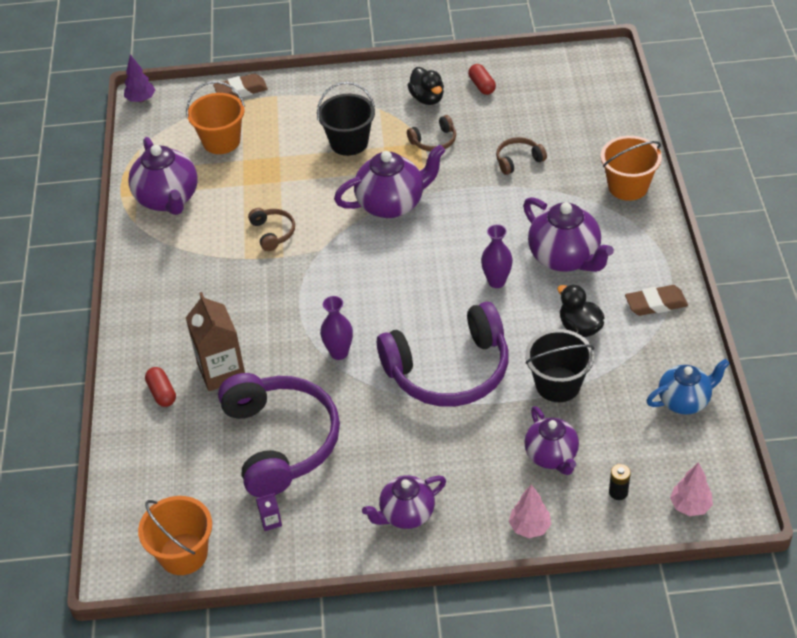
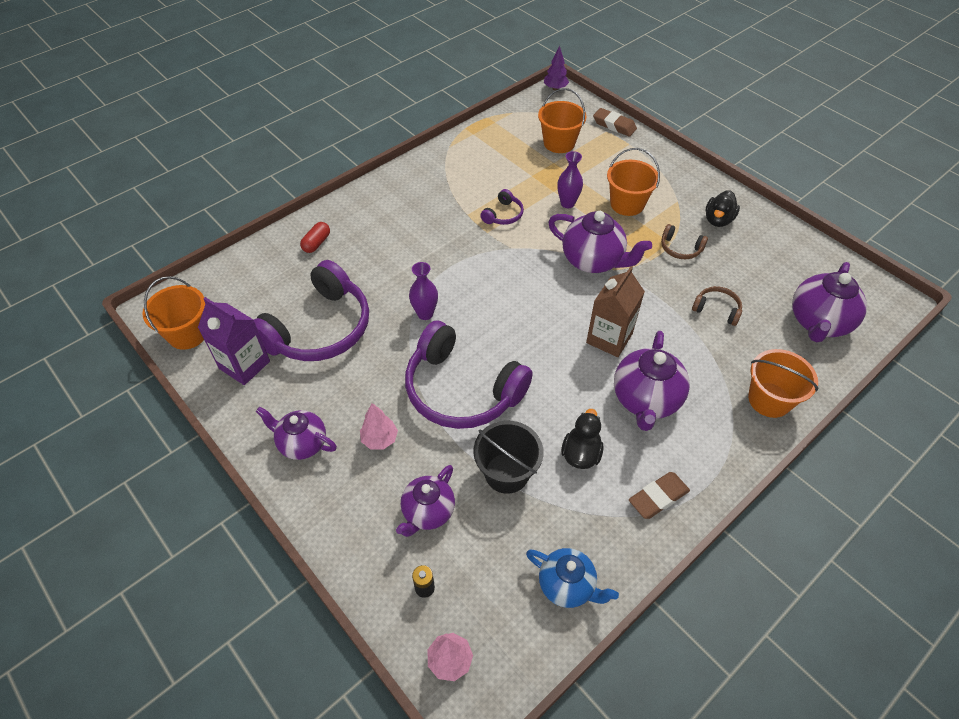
camera: 50 degrees right, 5 degrees up
(168, 199) = (483, 149): purple teapot -> purple teapot (818, 323)
(221, 371) = (358, 261): brown carton -> brown carton (609, 338)
(271, 521) = (244, 365): purple carton -> purple carton, size x2.37
(273, 233) = (503, 215): brown headphones -> purple headphones
(349, 142) = (627, 204): black bucket -> orange bucket
(482, 86) = (768, 243): red capsule -> none
(496, 281) = (577, 368): purple vase -> purple vase (567, 203)
(529, 527) = (343, 538): pink tree -> pink tree (380, 439)
(655, 304) = (658, 497): brown eraser -> brown eraser turned 75 degrees counterclockwise

